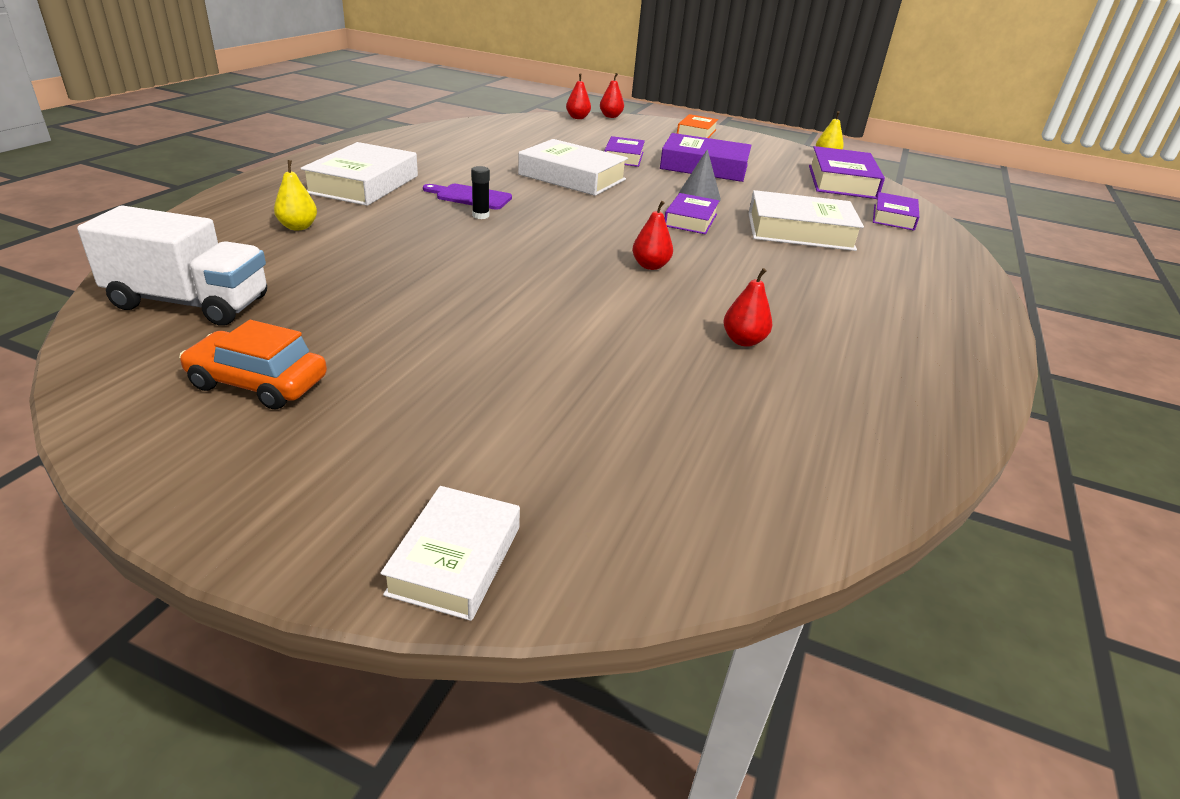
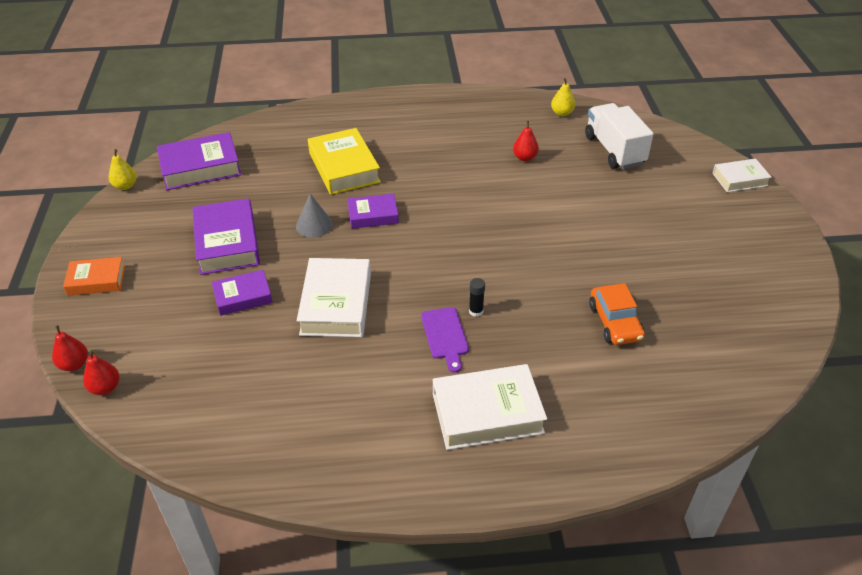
camera: 115 degrees left, 10 degrees up
(190, 303) = (727, 353): white truck -> white truck (614, 150)
(258, 383) = (739, 277): orange car -> orange car (615, 322)
(298, 227) = (600, 387): yellow pear -> yellow pear (562, 113)
(650, 266) = (472, 209): red pear -> none
(800, 231) = (344, 167): white book -> yellow book
(893, 217) = (271, 136): purple book -> none

